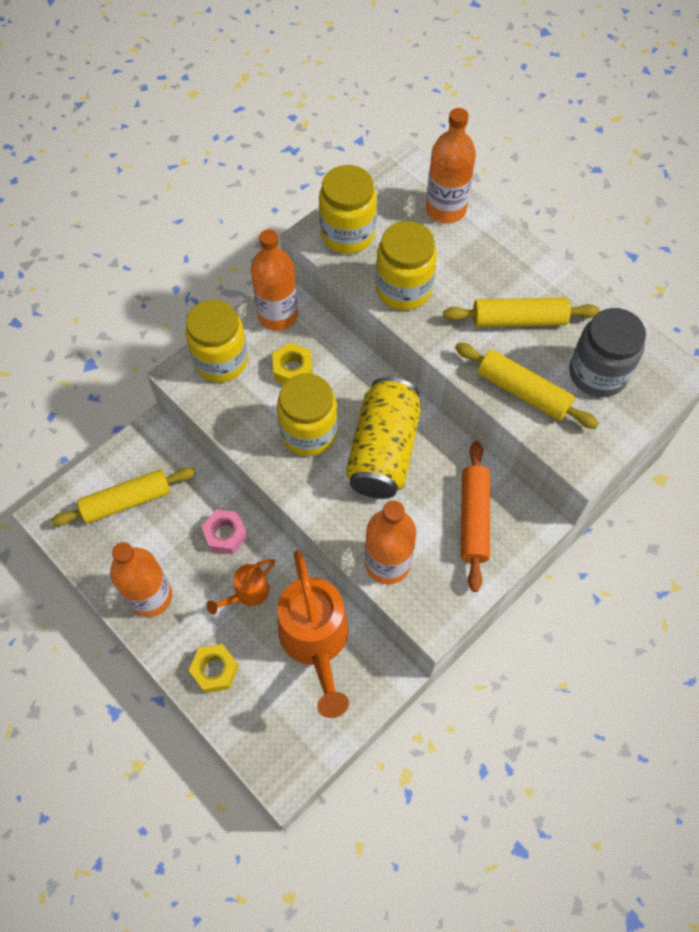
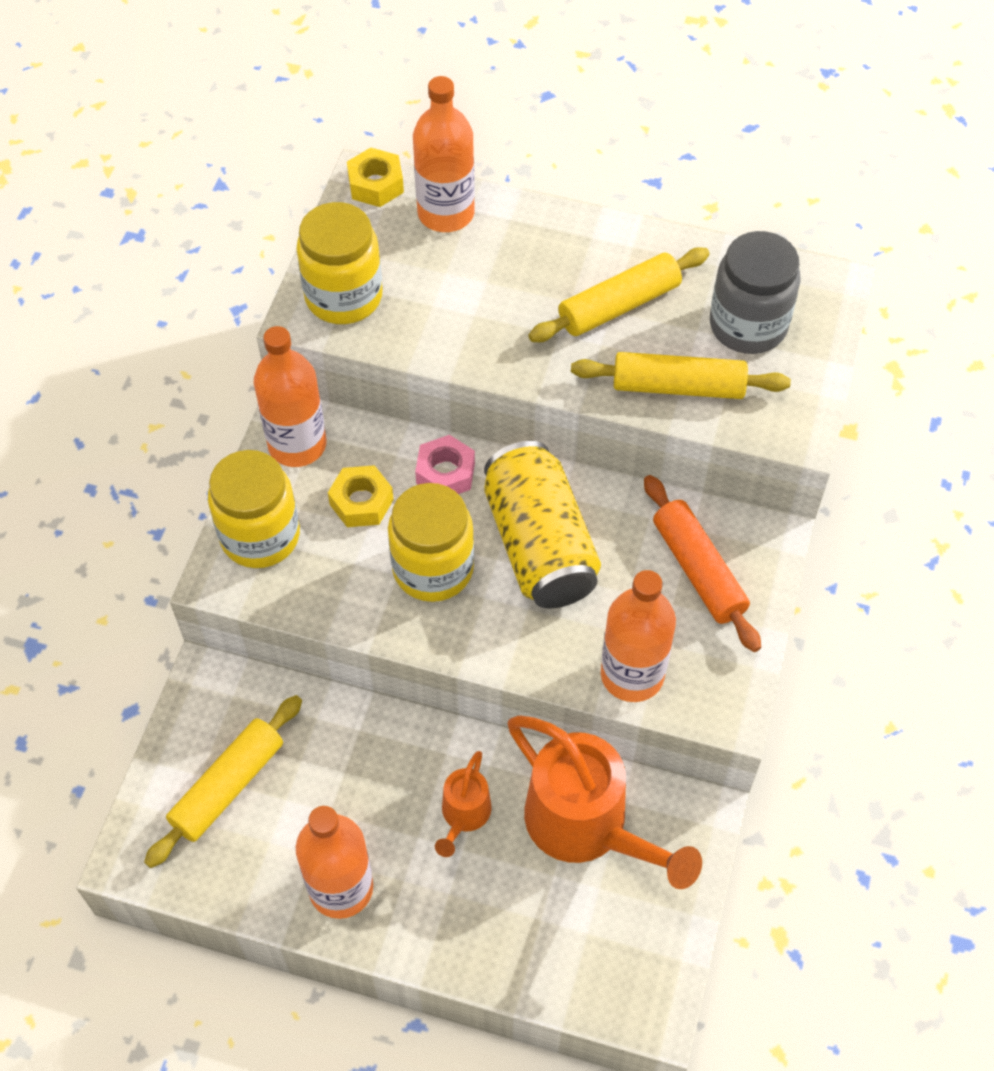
camera: 30 degrees left, 5 degrees down
(215, 670) = (484, 932): yellow nut -> yellow nut (376, 184)
(225, 534) = (387, 759): pink nut -> pink nut (445, 473)
(403, 289) = (458, 332): yellow jar -> none

